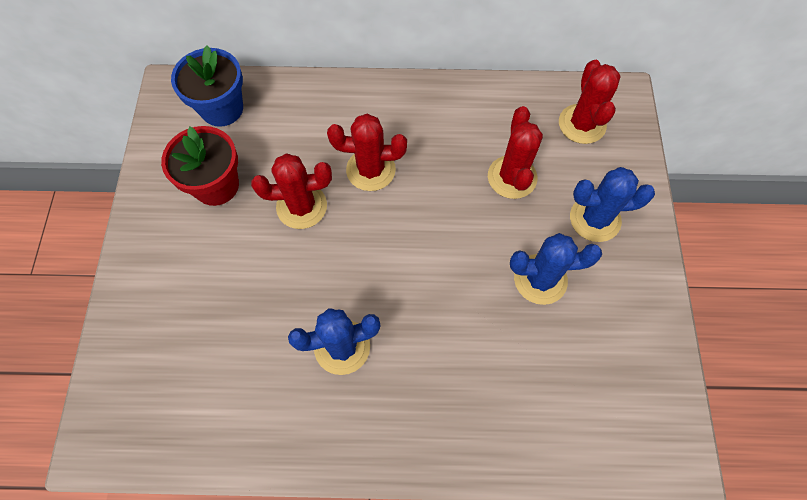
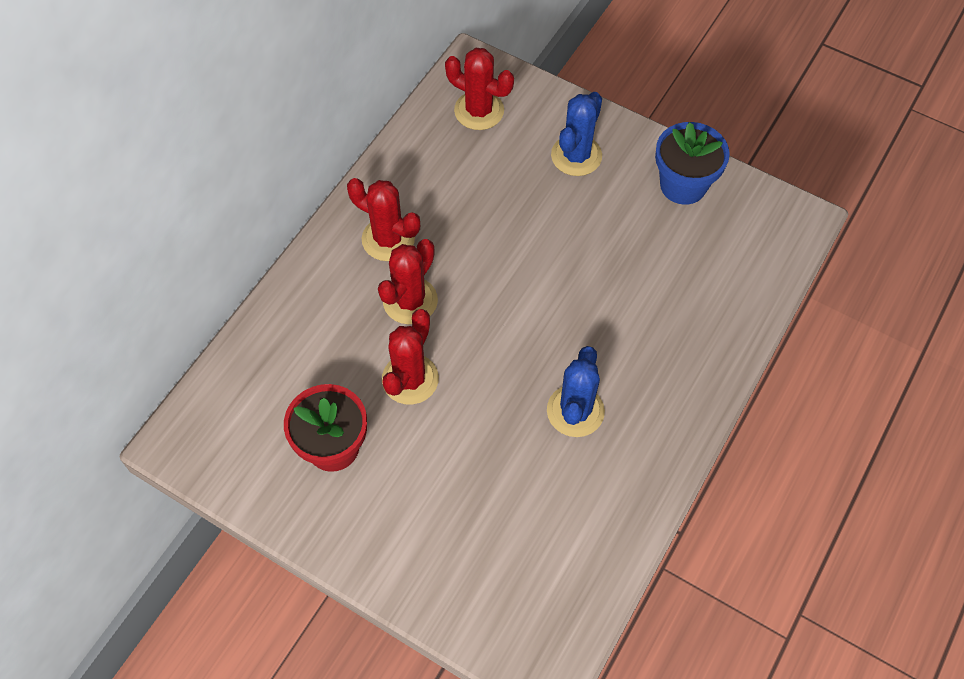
camera: 60 degrees left, 5 degrees down
(222, 108) = (240, 402): blue flower pot -> blue flower pot (683, 185)
(512, 177) = (495, 193): red cactus -> red cactus (388, 239)
(540, 279) = (605, 226): blue cactus -> none

